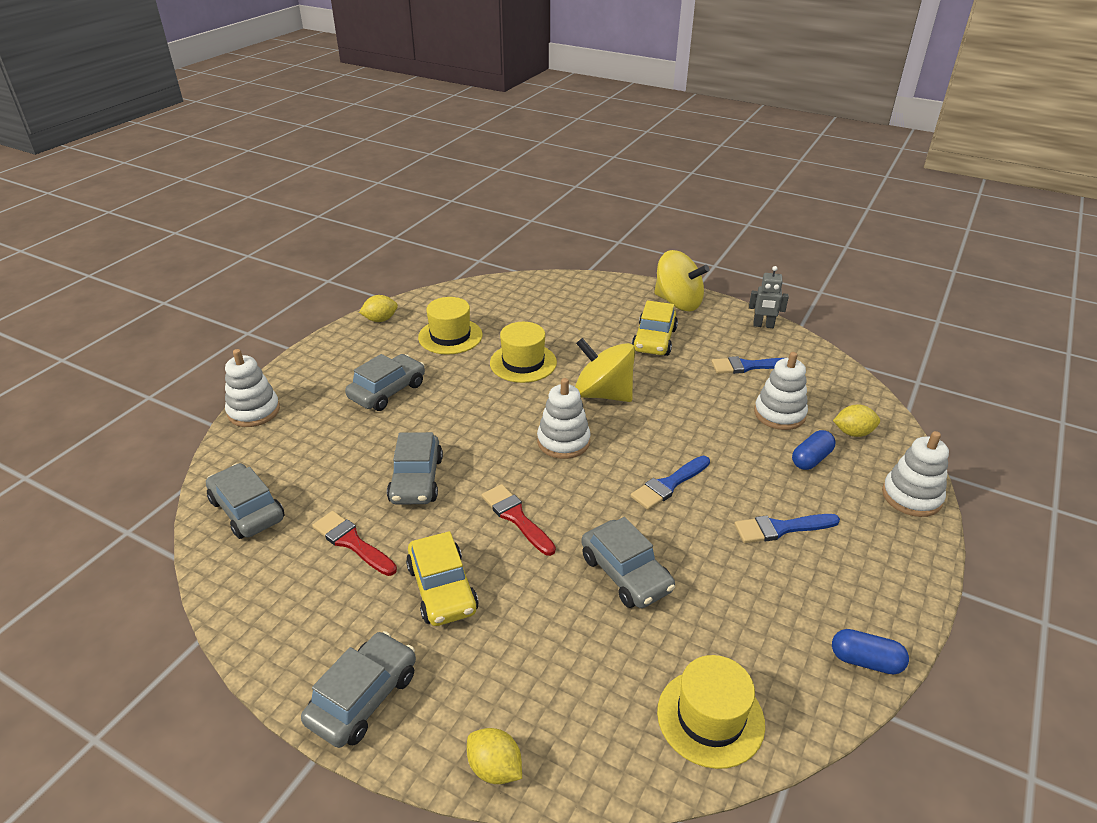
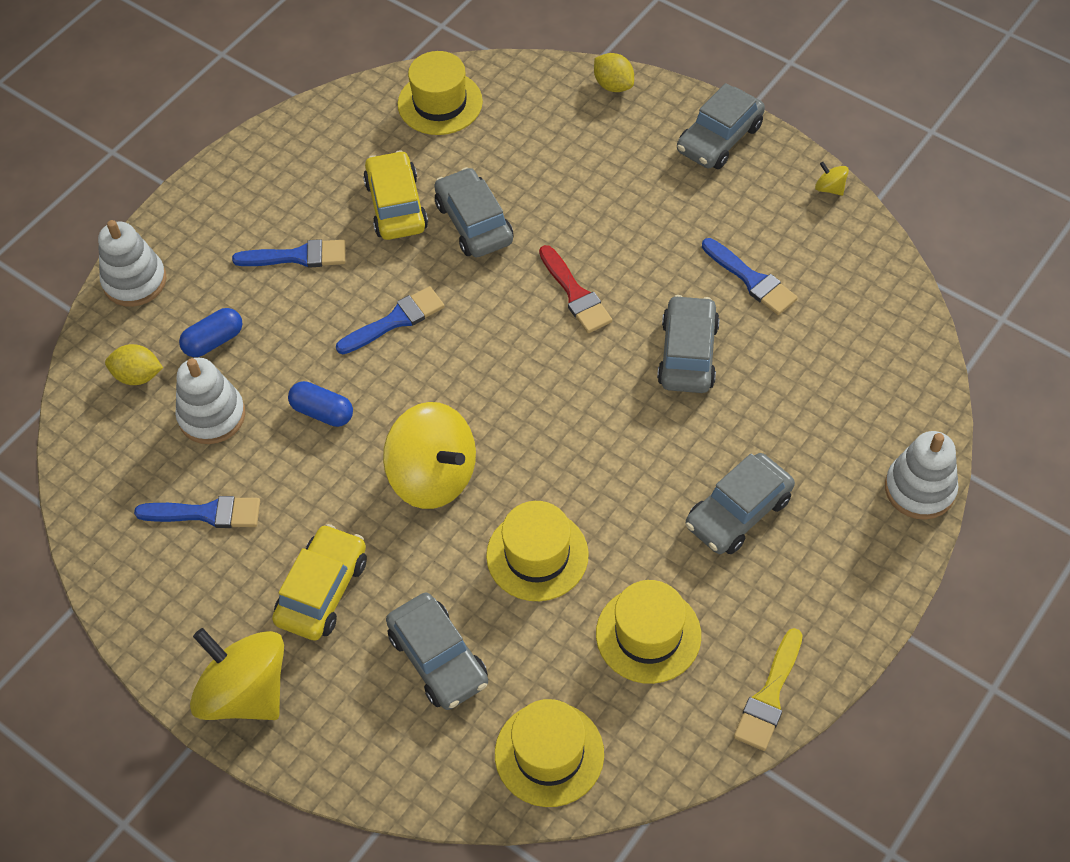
camera: 170 degrees left, 20 degrees up
(247, 510) = (877, 330): grey car -> grey car (438, 658)
(248, 644) = (829, 188): none -> yellow spinning top
(352, 542) = (751, 279): red brush -> blue brush
(380, 320) = (769, 695): yellow lemon -> yellow brush
(442, 589) = (655, 223): yellow car -> yellow car (396, 206)
(504, 294) = (549, 754): none -> yellow hat
(563, 441) = (504, 396): white stacking toy -> none
(763, 325) = (133, 610): grey robot -> none
(865, 661) = (292, 131): blue capsule -> blue capsule (322, 412)

